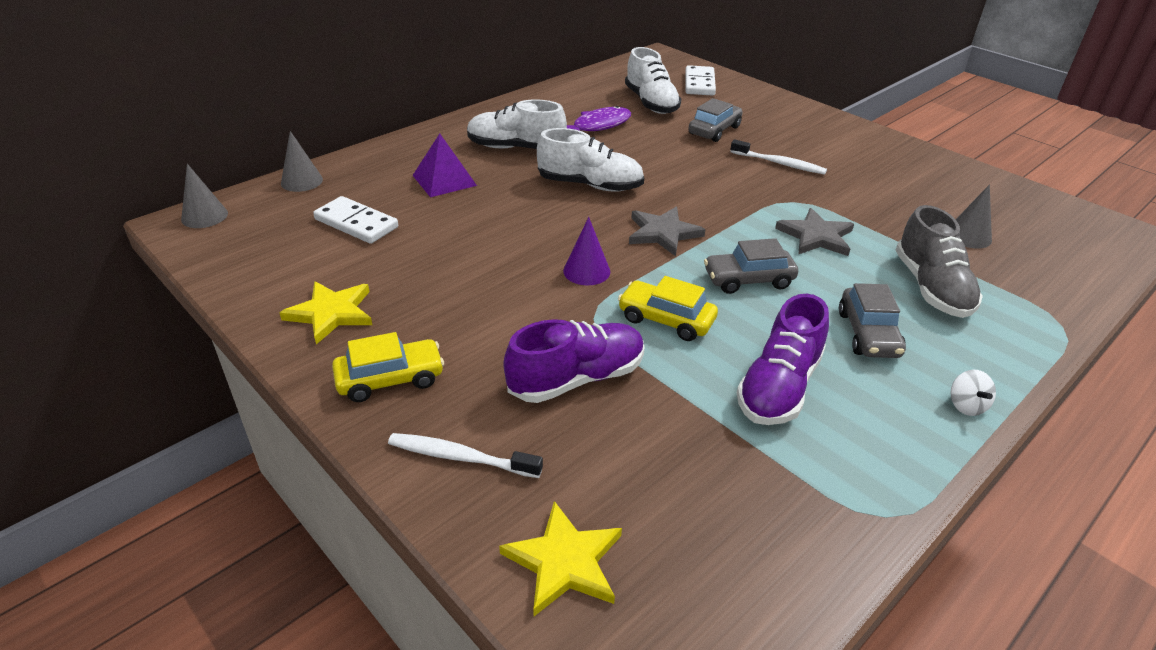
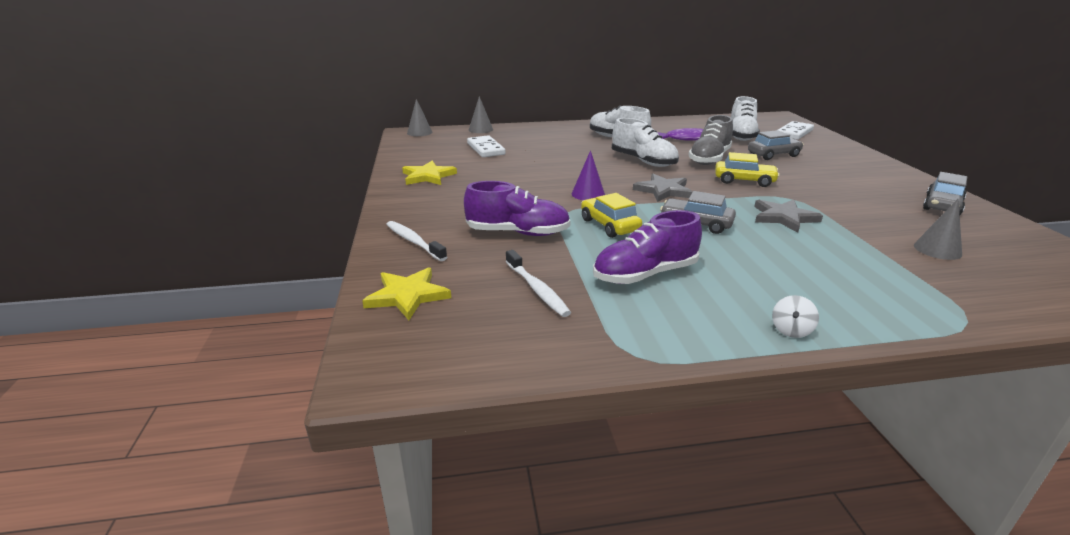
camera: 35 degrees right, 10 degrees down
(390, 379) = (421, 205): yellow car -> yellow car (744, 181)
(444, 180) = (556, 143): purple pyramid -> none
(779, 163) = (805, 179): white toothbrush -> white toothbrush (537, 289)
(868, 334) = (756, 272): grey car -> grey car (942, 206)
(931, 288) = (853, 266): grey shoe -> grey shoe (709, 159)

